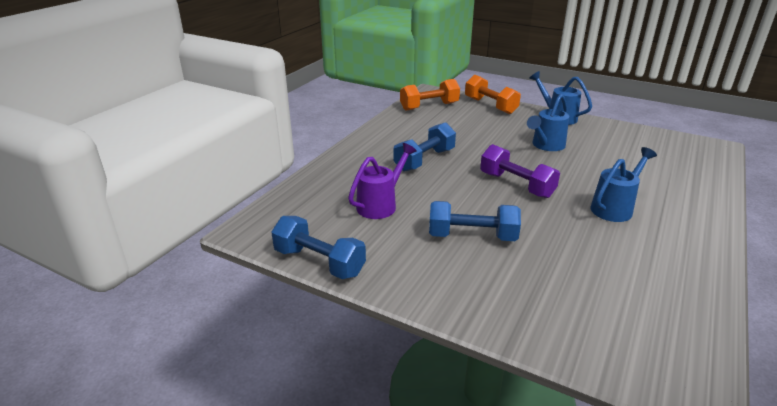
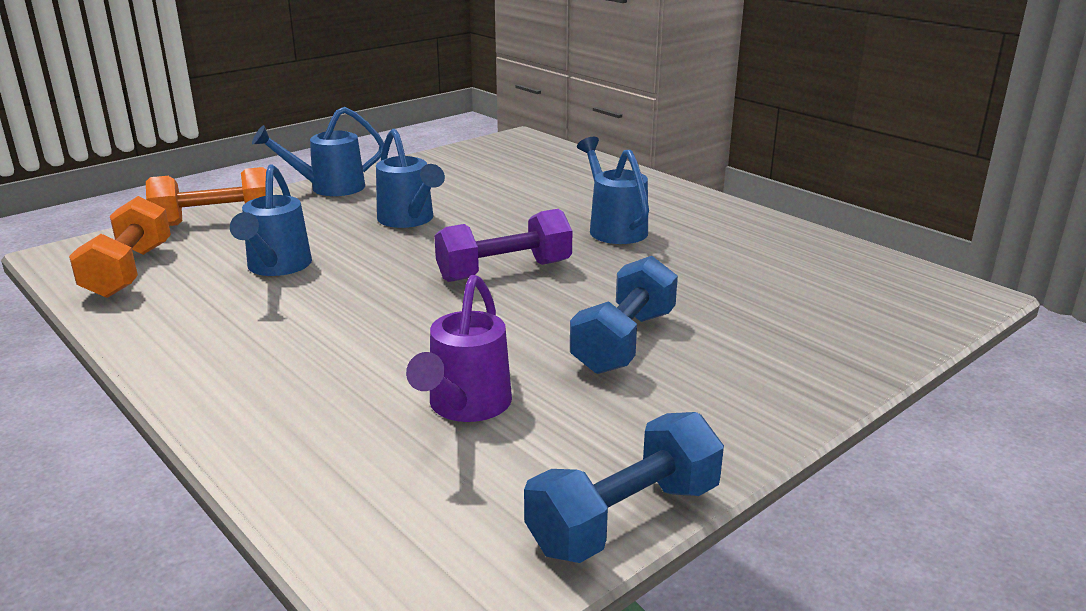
camera: 70 degrees left, 5 degrees down
(380, 205) = (466, 406): purple watering can -> purple watering can turned 135 degrees counterclockwise
(424, 160) = (343, 325): blue dumbbell -> none
(462, 131) = (276, 267): none -> blue watering can

